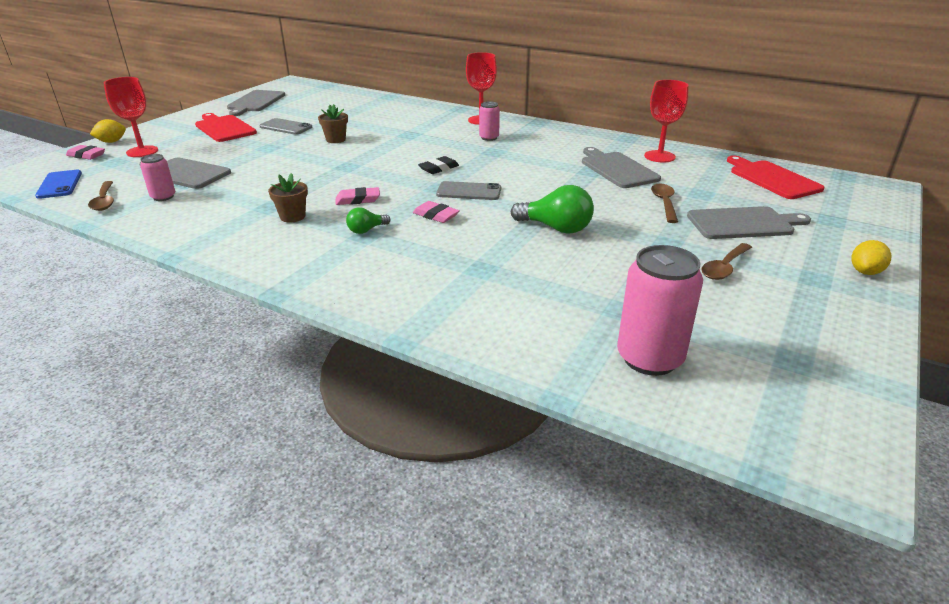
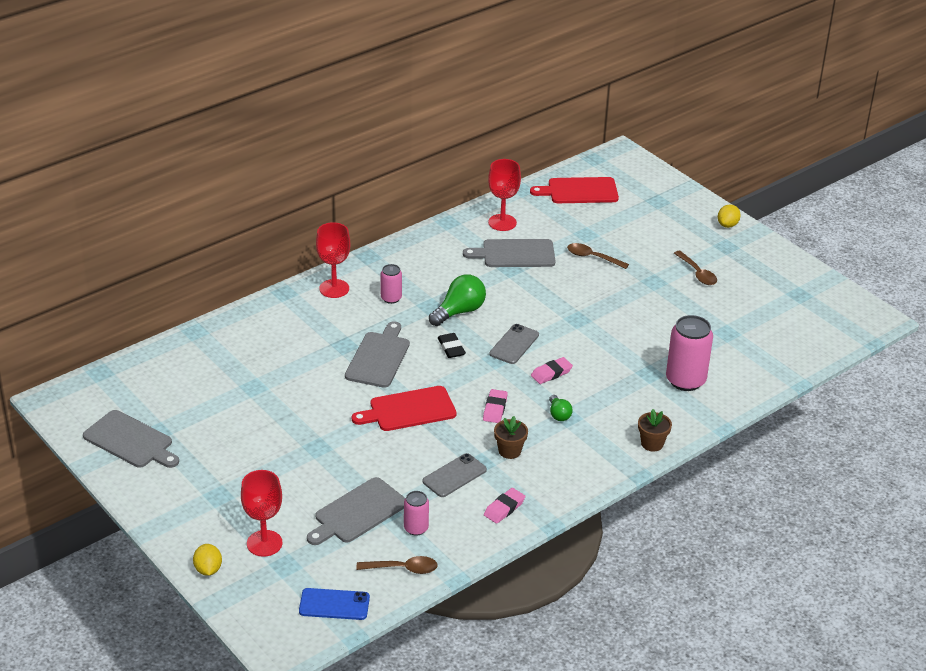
camera: 70 degrees left, 5 degrees up
(86, 155) = (247, 589): pink eraser -> pink eraser (504, 508)
(224, 128) = (222, 475): red cutting board -> red cutting board (409, 410)
(286, 127) = (255, 427): grey phone -> grey phone (454, 476)
(336, 140) = (325, 397): brown flower pot -> brown flower pot (652, 443)
(556, 228) = (606, 321): green light bulb -> green light bulb (459, 311)
(649, 358) = (778, 341): pink can -> pink can (685, 380)
(743, 223) = (643, 238): grey cutting board -> grey cutting board (378, 357)
(865, 272) = (727, 225): yellow lemon -> yellow lemon turned 60 degrees clockwise

